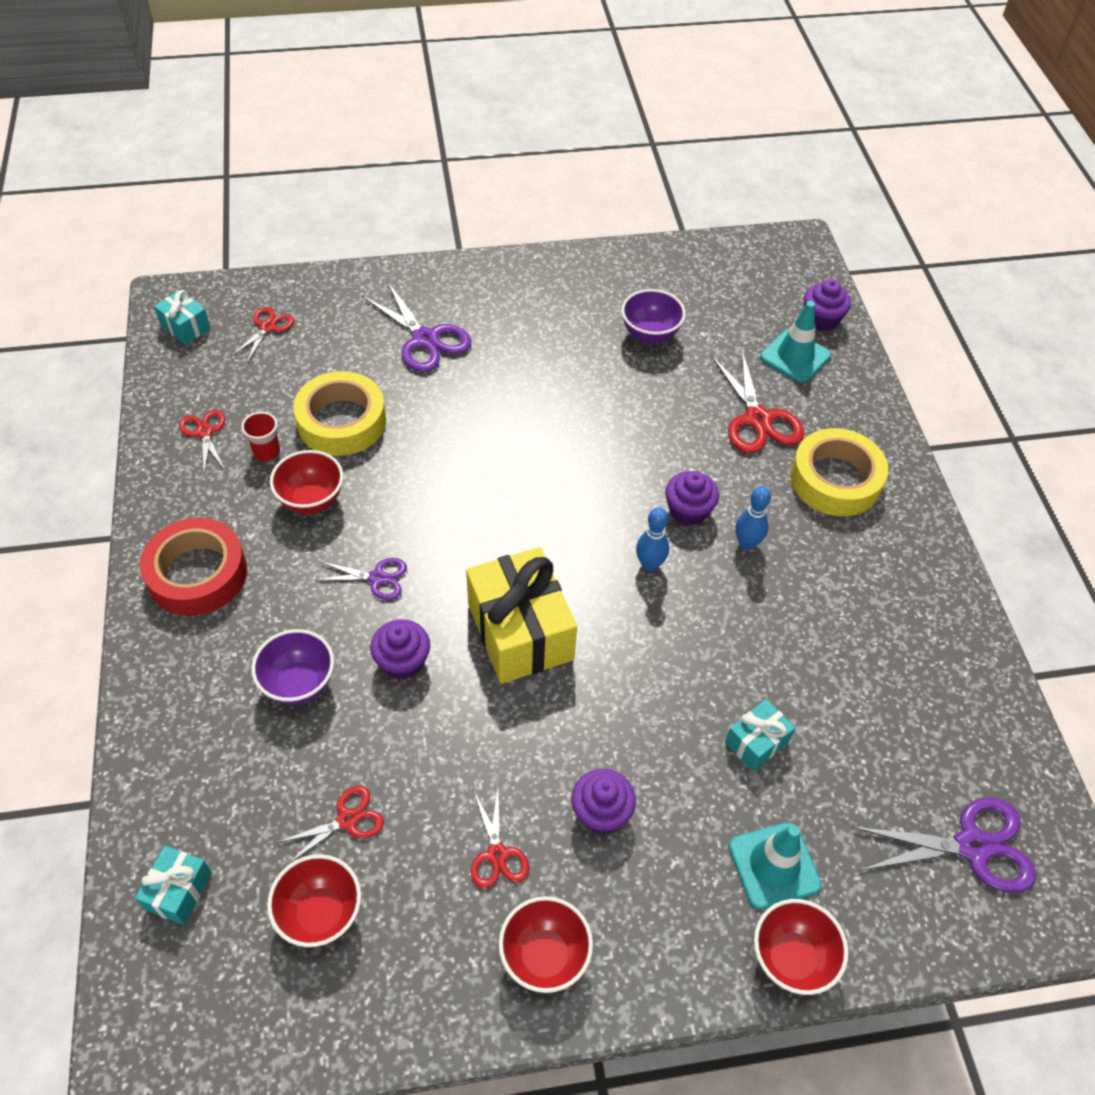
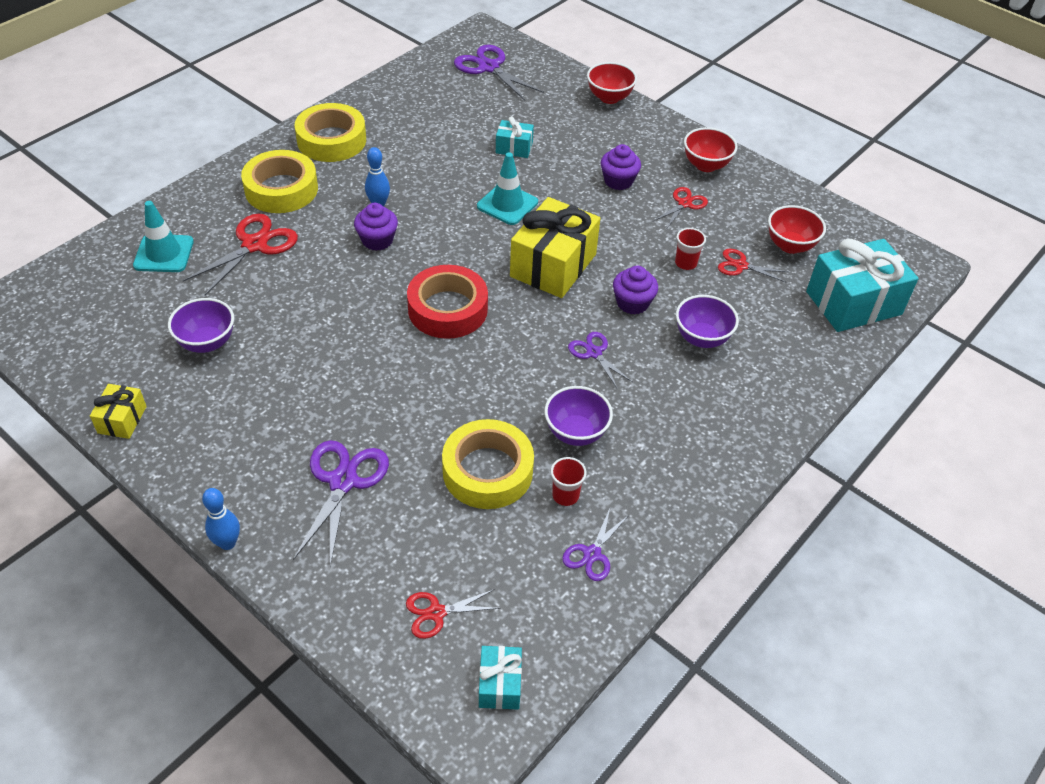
camera: 130 degrees left, 5 degrees down
(178, 891) = (853, 303): turquoise gift -> turquoise gift, size x2.03
(197, 574) = (701, 449): red tape -> red tape (447, 309)
(205, 432) = (592, 554): red scissors -> purple scissors
(312, 500) = (576, 433): red bowl -> purple bowl
(405, 763) = (685, 263): none -> red cup
(608, 260) = (122, 420): none -> yellow gift
(649, 564) = (441, 237): blue bowling pin -> blue bowling pin (227, 543)
(774, 865) = (573, 118): turquoise traffic cone -> turquoise traffic cone (507, 204)
(821, 319) = (103, 257): purple cupcake -> none
(900, 567) = (331, 140): none -> yellow tape

